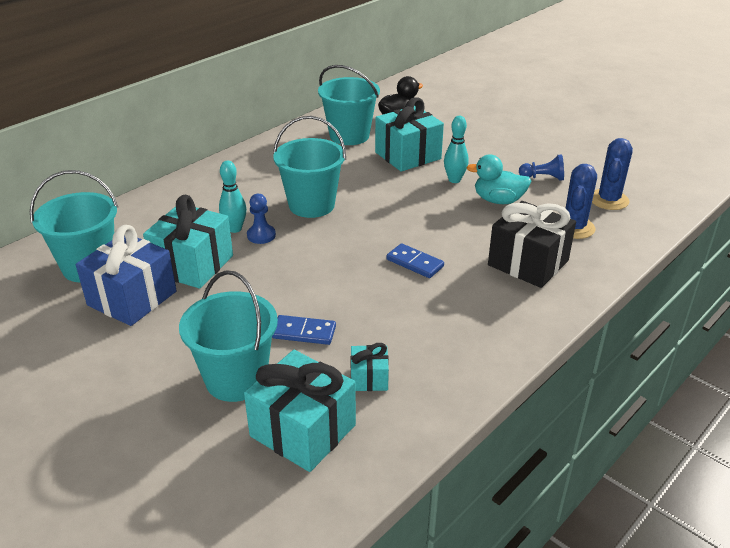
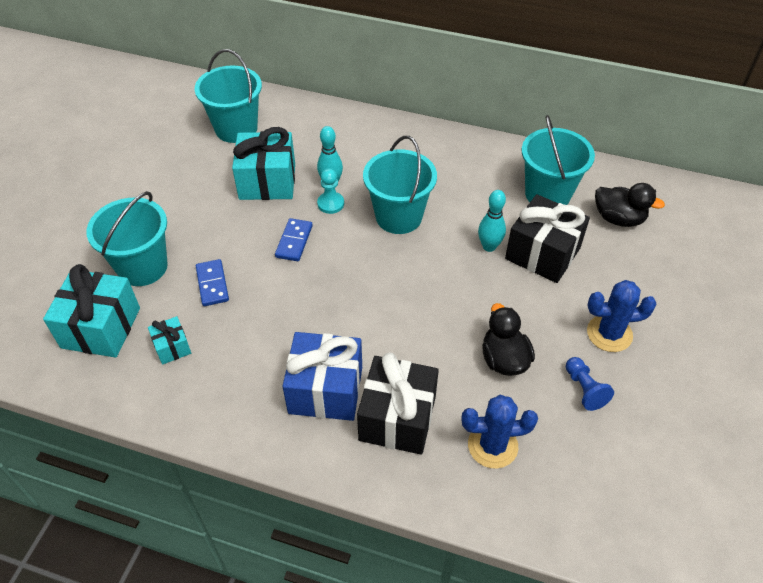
camera: 65 degrees right, 15 degrees up
(132, 298) = (210, 169): blue gift -> blue gift (325, 390)
(261, 235) = (330, 203): blue pawn -> turquoise pawn
(408, 155) = (542, 253): turquoise gift -> black gift
(415, 263) = (347, 324): blue domino -> blue domino (294, 241)
(454, 180) = (520, 308): turquoise bowling pin -> turquoise bowling pin (489, 246)
(498, 200) = (504, 359): turquoise duck -> black duck
(608, 200) = (579, 470): blue cactus -> blue cactus (609, 333)

